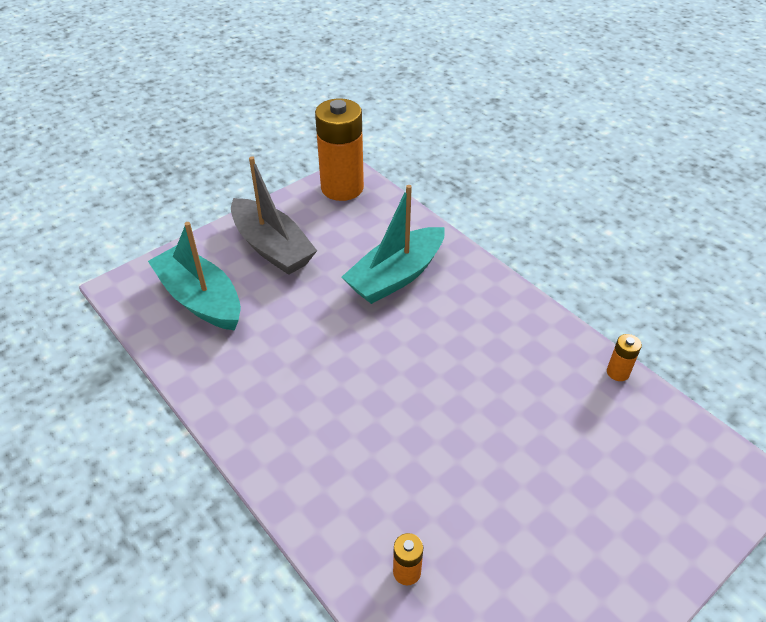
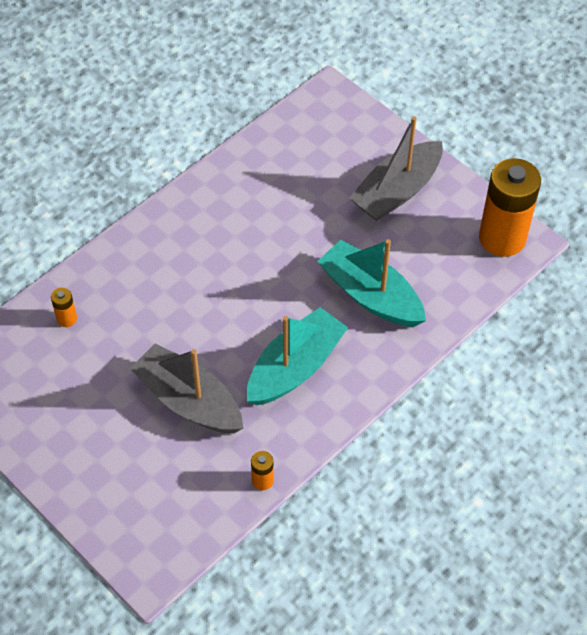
camera: 85 degrees right, 10 degrees up
(200, 299) = (321, 150): turquoise boat -> turquoise boat (295, 367)
(527, 434) = (189, 400): none -> grey boat

